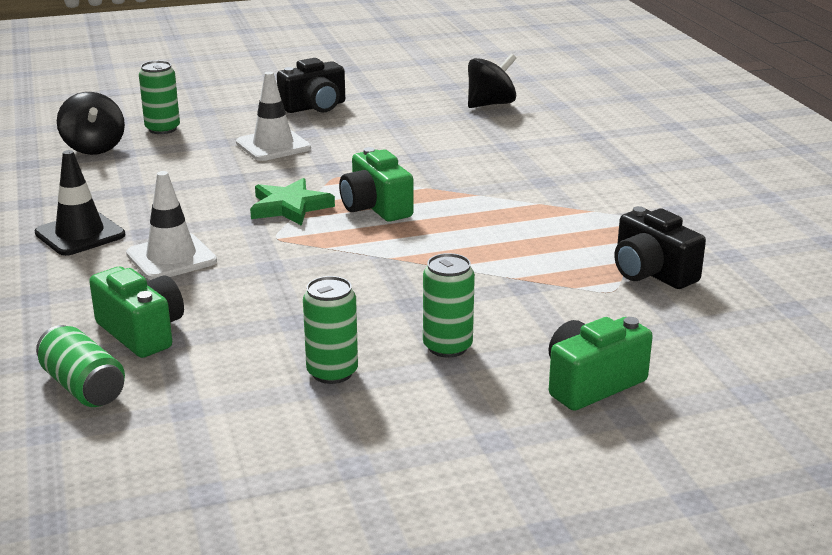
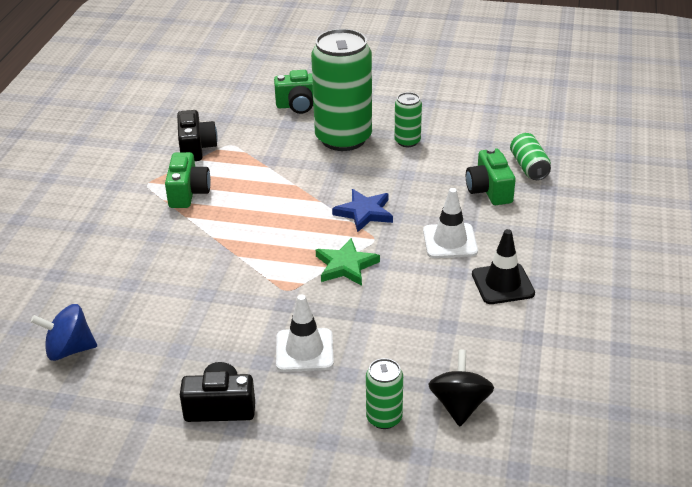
camera: 150 degrees left, 10 degrees up
(314, 259) = (364, 213): none -> blue star
(375, 207) = (290, 246): green camera -> green camera (188, 193)
(447, 347) = (343, 138): green can -> green can, size x2.18
(490, 104) = (69, 350): black spinning top -> blue spinning top

